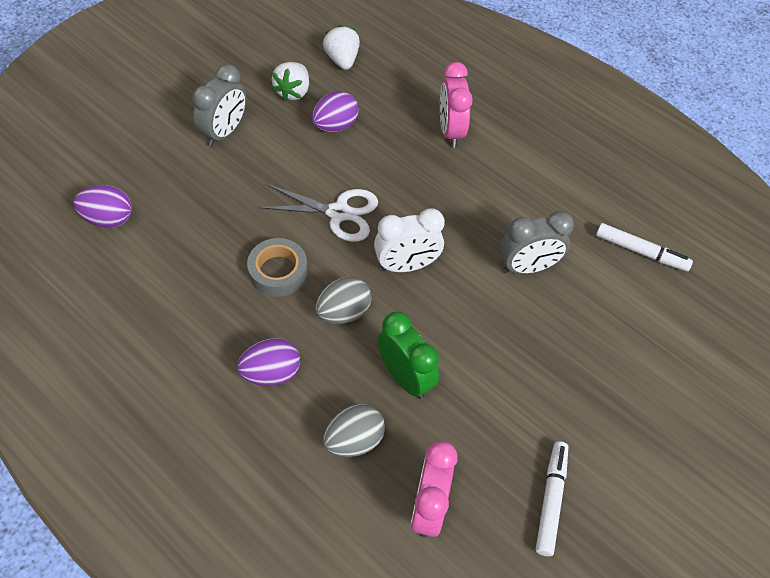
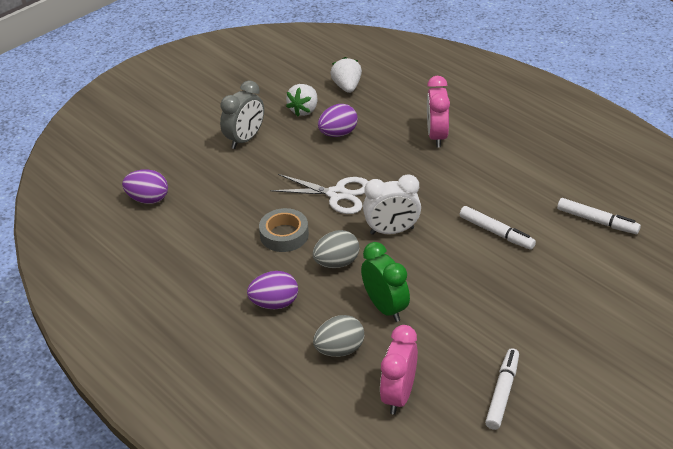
camera: 10 degrees right, 15 degrees down
(527, 268) = (496, 232): grey clock -> white marker

